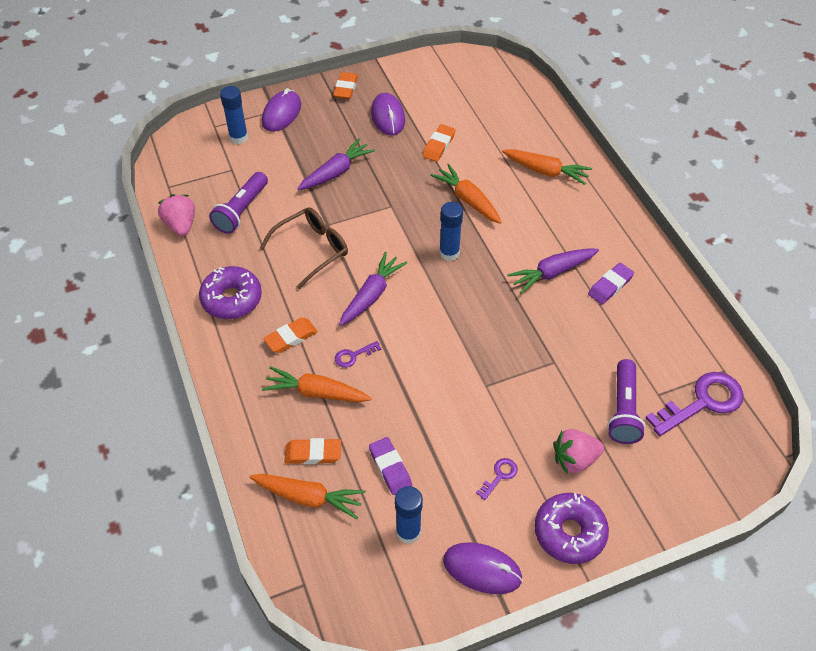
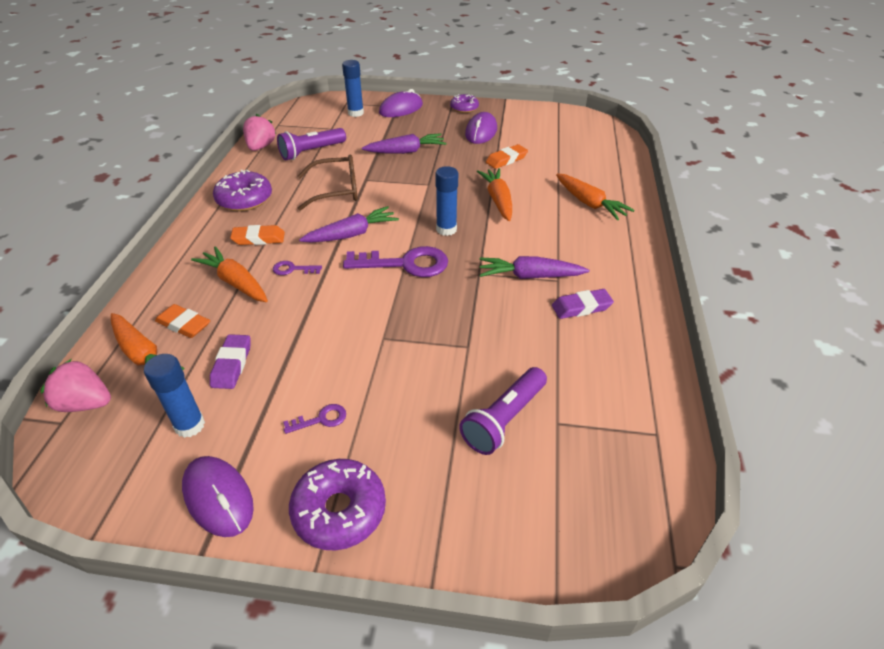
camera: 30 degrees right, 10 degrees down
(346, 88) = (464, 108): orange eraser -> purple donut
(574, 459) = (410, 441): pink strawberry -> pink strawberry (85, 403)
(702, 402) = (605, 454): purple key -> purple key (406, 264)

